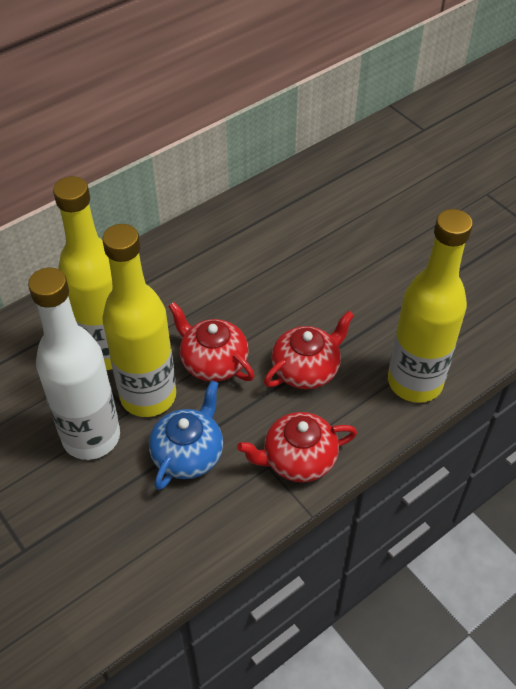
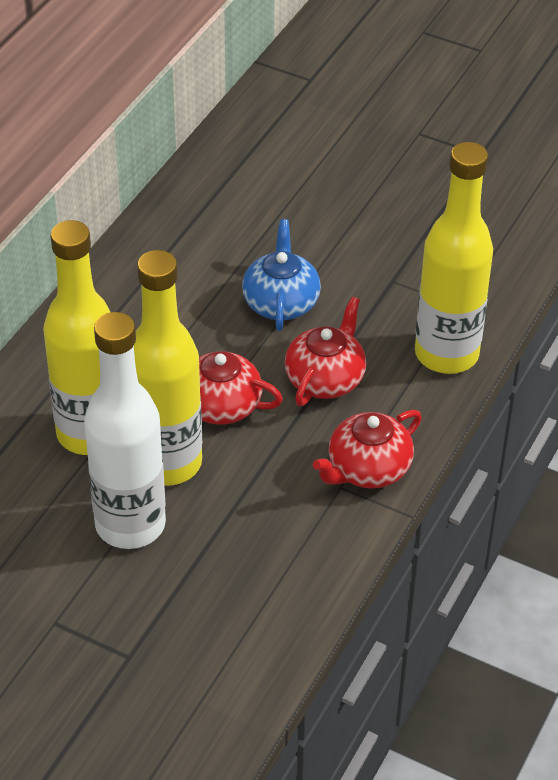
camera: 25 degrees left, 5 degrees down
(188, 454) = (248, 504): blue teapot -> blue teapot (281, 302)

